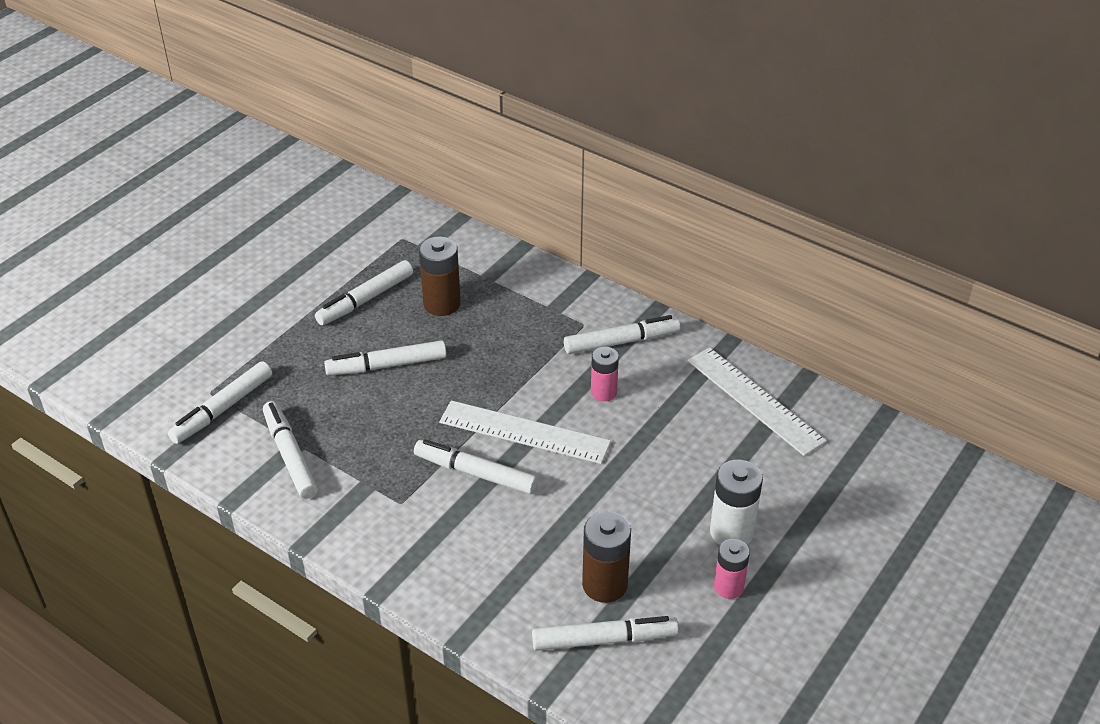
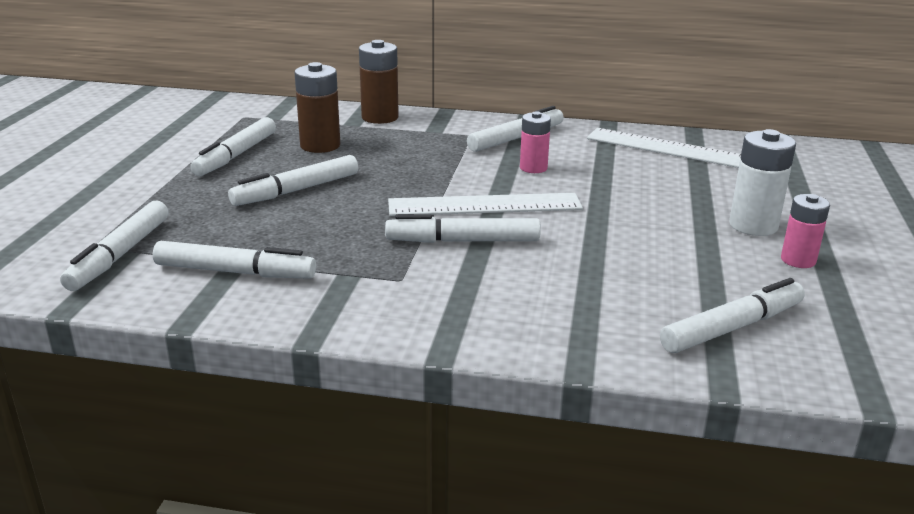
camera: 25 degrees left, 15 degrees down
(290, 455) = (235, 272): white marker -> white marker turned 150 degrees clockwise
(604, 584) = (683, 287): brown battery -> brown battery (380, 117)

